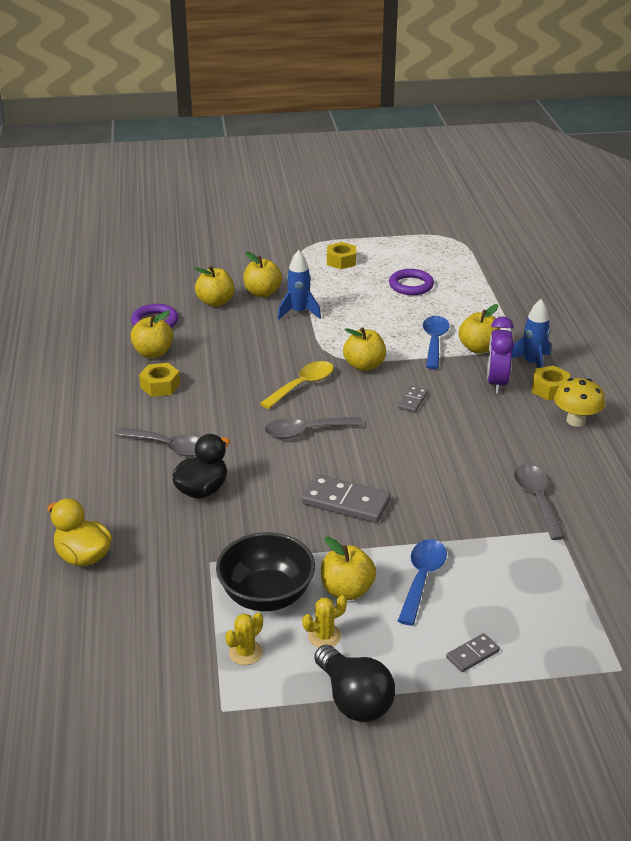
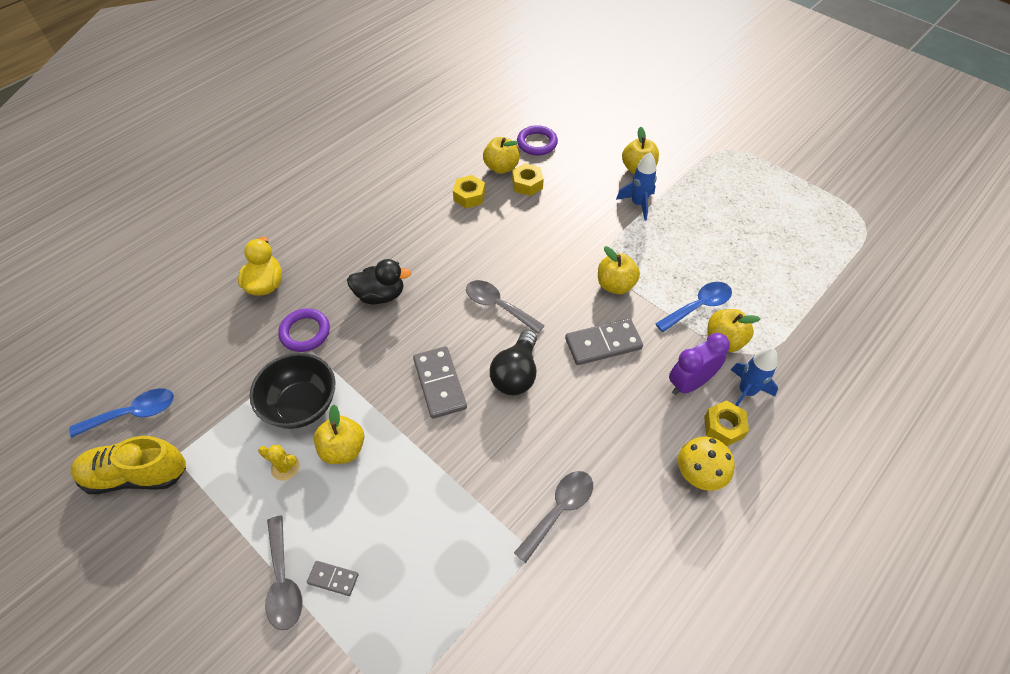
camera: 50 degrees right, 20 degrees up
(168, 447) = (409, 246): grey spoon -> grey spoon (283, 581)
(211, 749) = (136, 475): none -> yellow shoe
(215, 302) = (596, 154): yellow apple -> none
(245, 653) = (237, 432): yellow cactus -> none
(302, 385) = (550, 267): yellow spoon -> none
(341, 261) = (736, 181): yellow nut -> yellow nut (527, 184)
(354, 699) = (233, 528): black light bulb -> black light bulb (516, 374)
(411, 285) = (758, 242): purple ring -> purple ring (305, 332)
(413, 401) = (603, 344): grey domino -> grey domino, size x1.88
(422, 579) = (393, 489): blue spoon -> blue spoon (133, 413)

